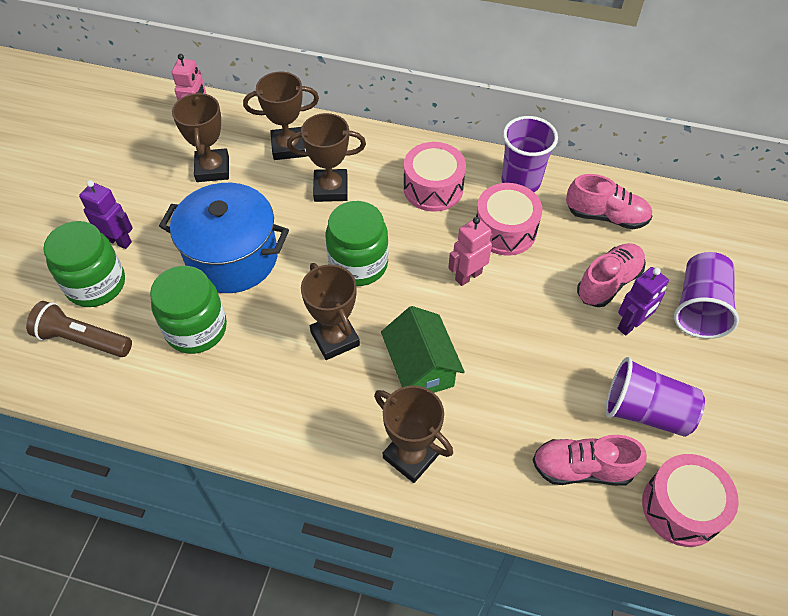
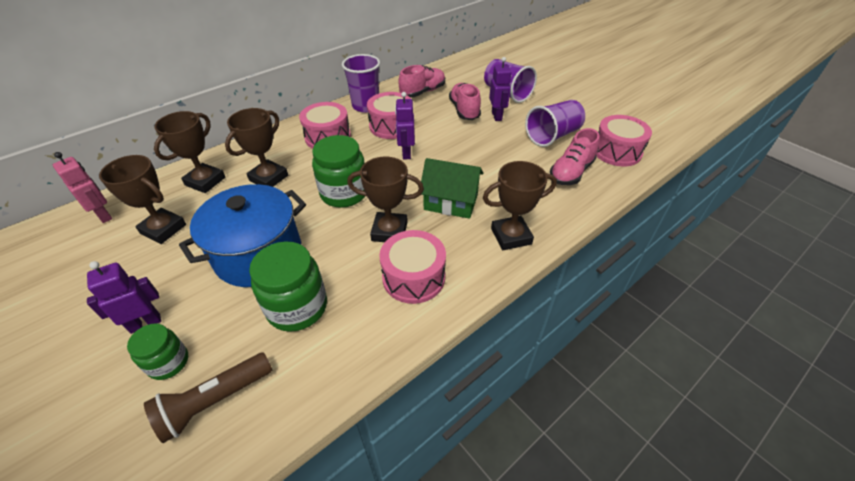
camera: 55 degrees left, 10 degrees down
(96, 284) = (168, 362): green jar -> green jar, size x0.59
(289, 397) = (413, 277): none -> pink drum
(468, 276) = (406, 153): pink robot -> purple robot

